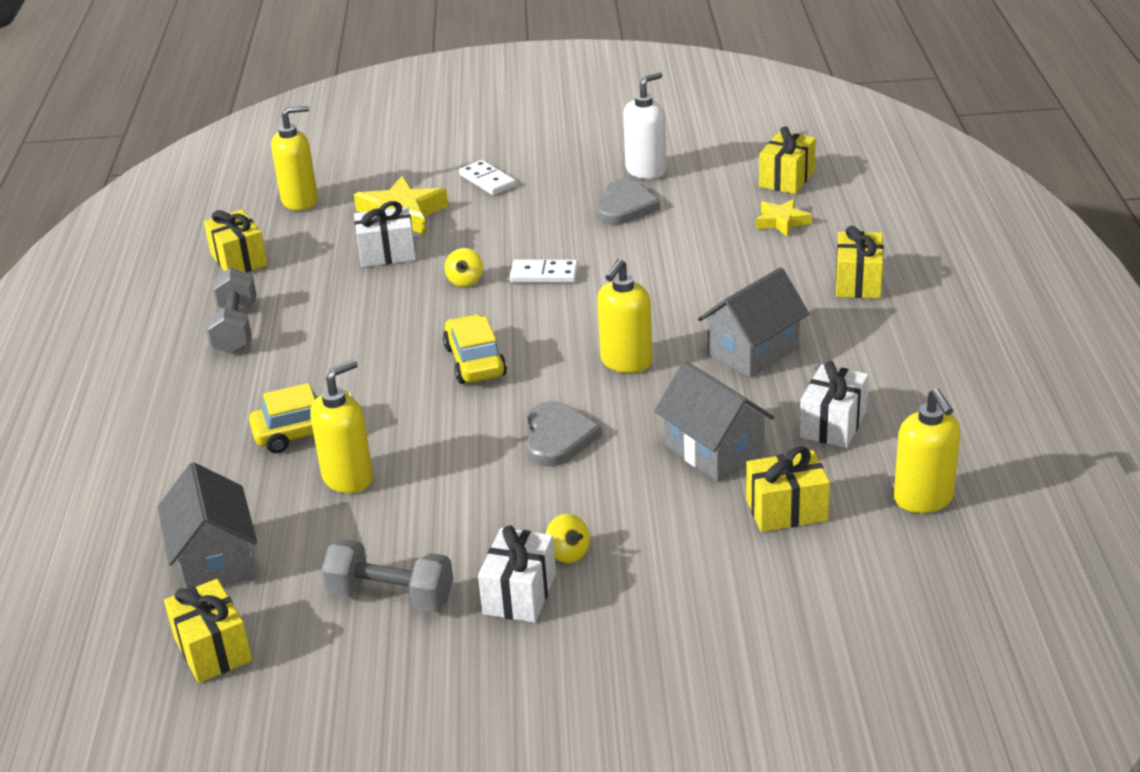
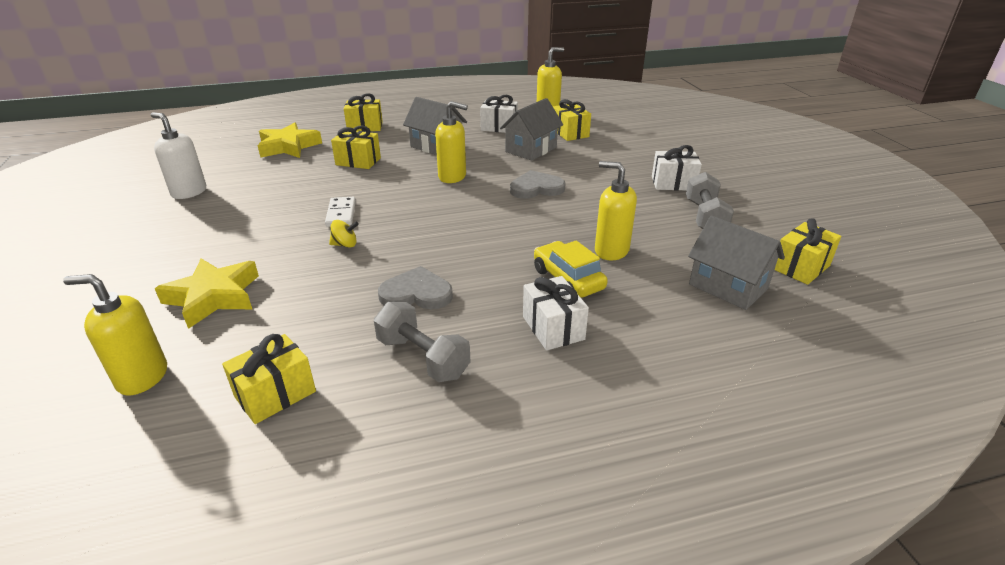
camera: 105 degrees left, 0 degrees up
(215, 561) = (728, 286): grey house -> grey house turned 75 degrees clockwise
(235, 329) = (423, 358): grey dumbbell -> grey dumbbell turned 60 degrees clockwise
(300, 201) = (142, 377): yellow soap dispenser -> yellow soap dispenser turned 45 degrees counterclockwise
(387, 253) = (289, 291): white gift -> white gift (553, 328)
(475, 361) = (460, 225): yellow car -> none
(487, 180) = (164, 259): white domino -> none
(568, 553) = (633, 175): yellow spinning top -> none
(625, 206) = (245, 195): grey heart -> grey heart (416, 293)
(782, 221) = (288, 146): yellow star -> yellow star, size x1.73
(787, 179) = (230, 148): yellow gift -> yellow gift (358, 161)

